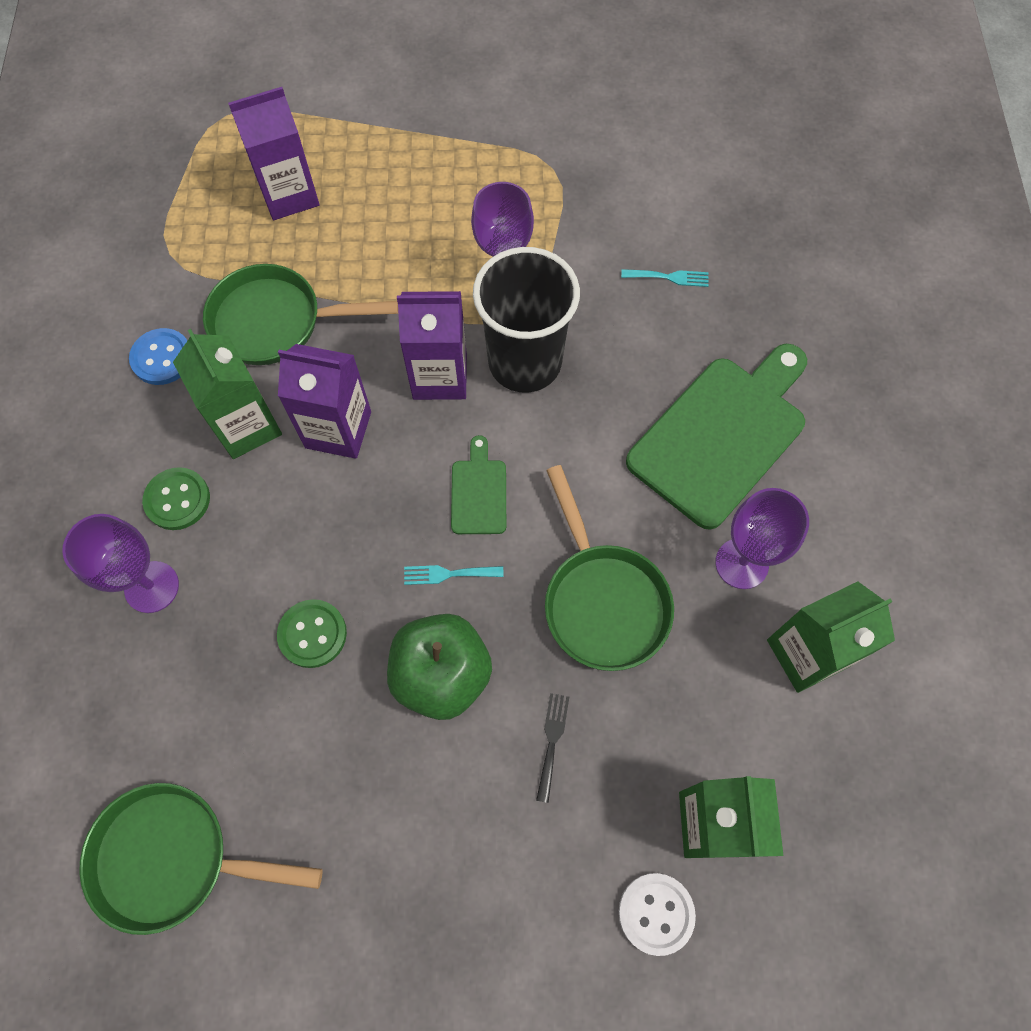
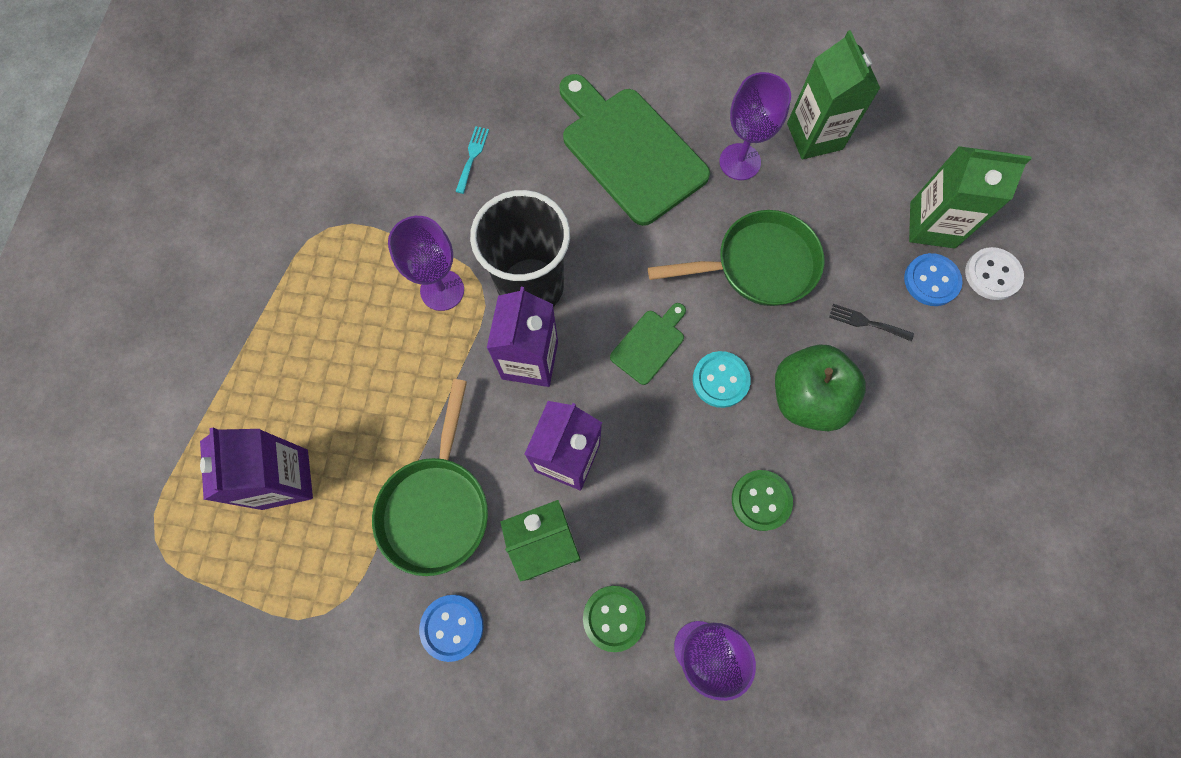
camera: 80 degrees left, 5 degrees up
(173, 858) = (943, 637): green pan -> none
(448, 574) = (720, 380): turquoise fork -> turquoise button
(479, 492) = (649, 344): green cutting board -> green cutting board turned 120 degrees clockwise
(628, 825) = (931, 281): none -> blue button

